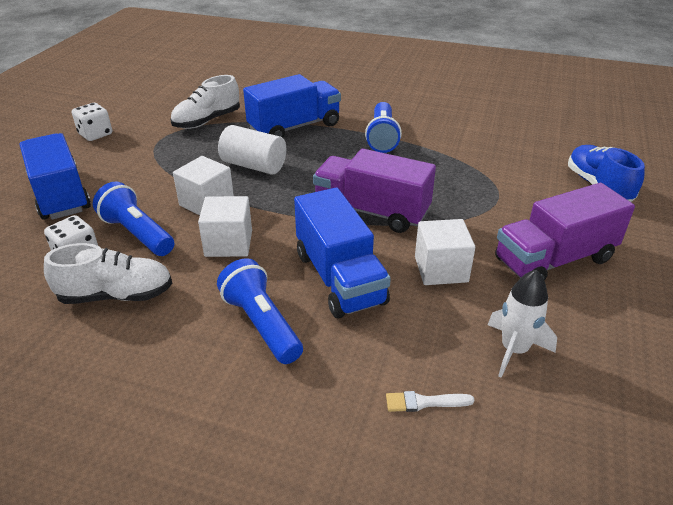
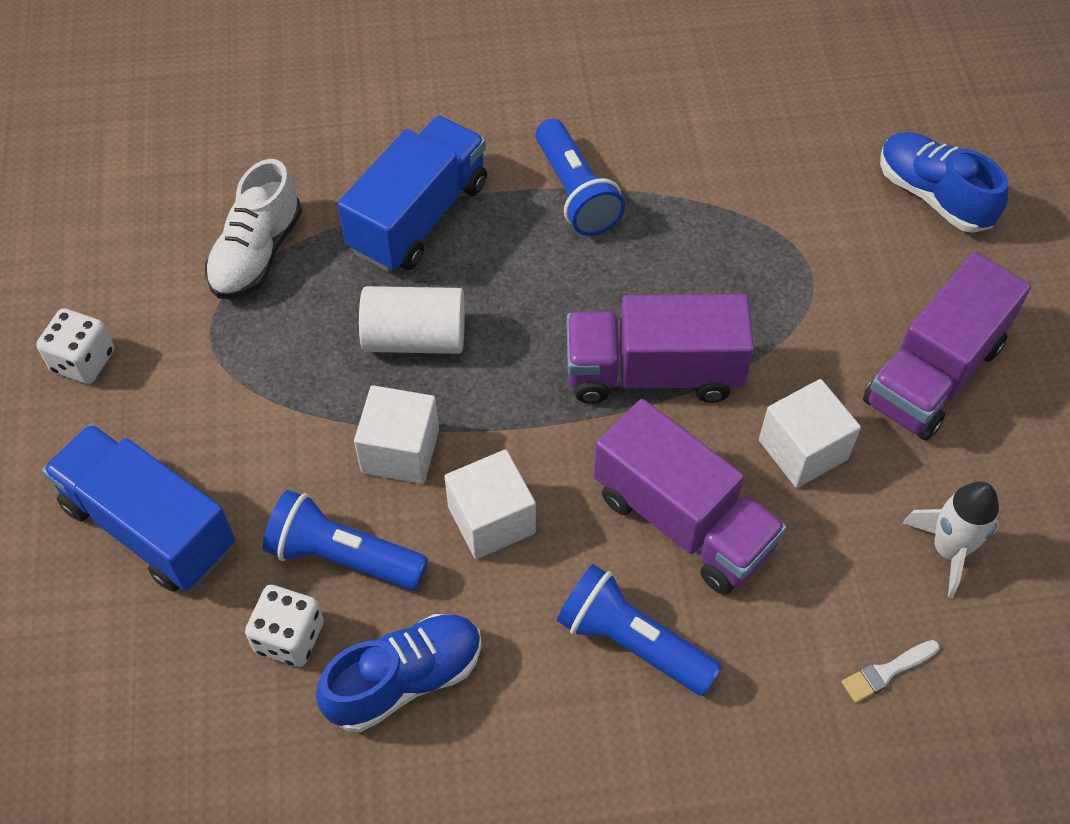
camera: 25 degrees left, 20 degrees up
(116, 295) = (405, 680): white shoe -> blue shoe
(339, 278) = (683, 521): blue truck -> purple truck

